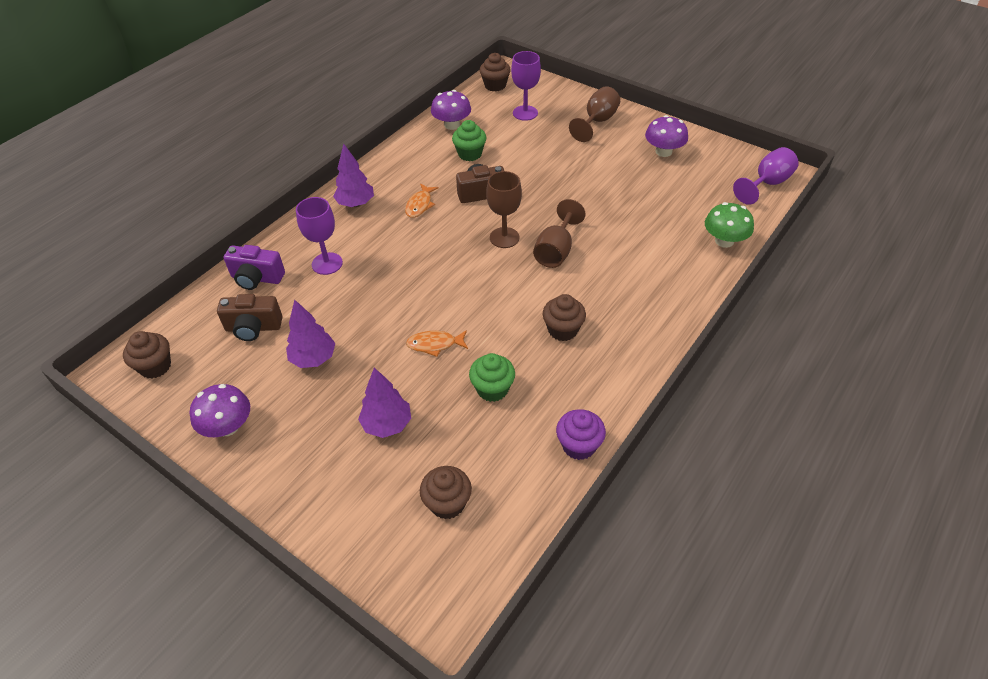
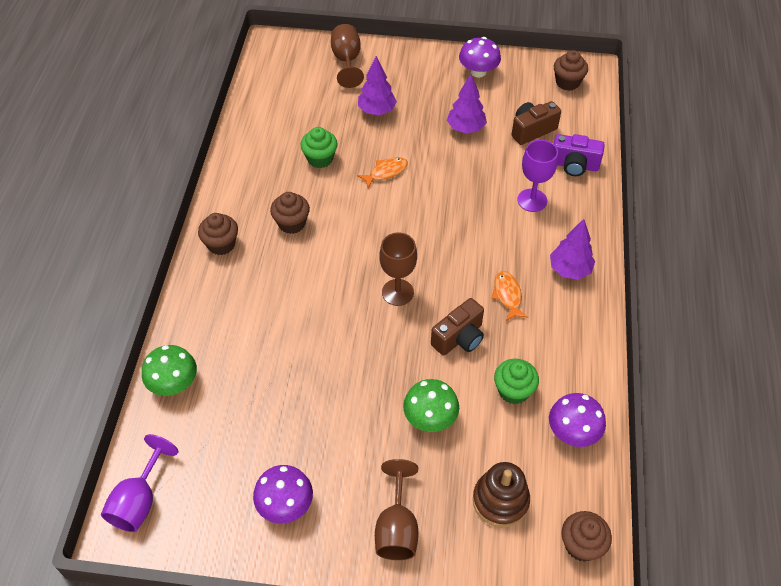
camera: 150 degrees right, 5 degrees up
(257, 278) = (574, 165): purple camera -> purple camera turned 150 degrees counterclockwise
(447, 503) = (305, 87): brown cupcake -> brown cupcake (221, 244)
(525, 113) = (500, 500): purple goblet -> brown stacking toy
(538, 159) = (430, 418): none -> green mushroom
(556, 251) = (339, 298): brown goblet -> brown goblet (347, 61)
(579, 445) = (238, 147): purple cupcake -> none

